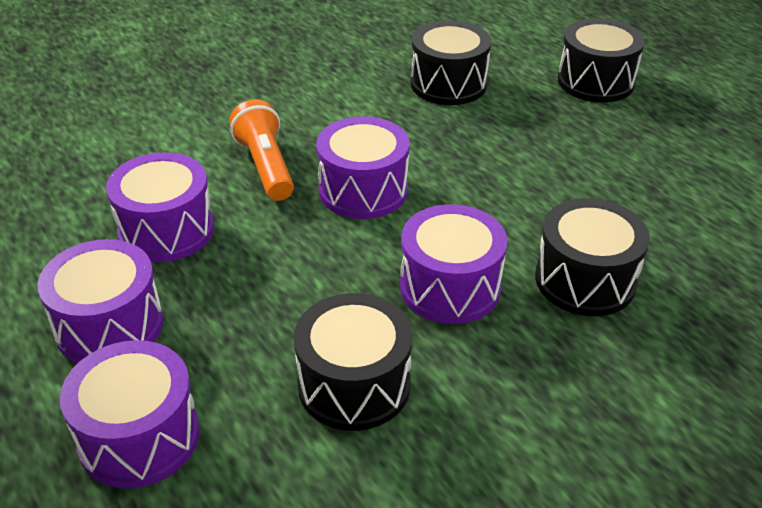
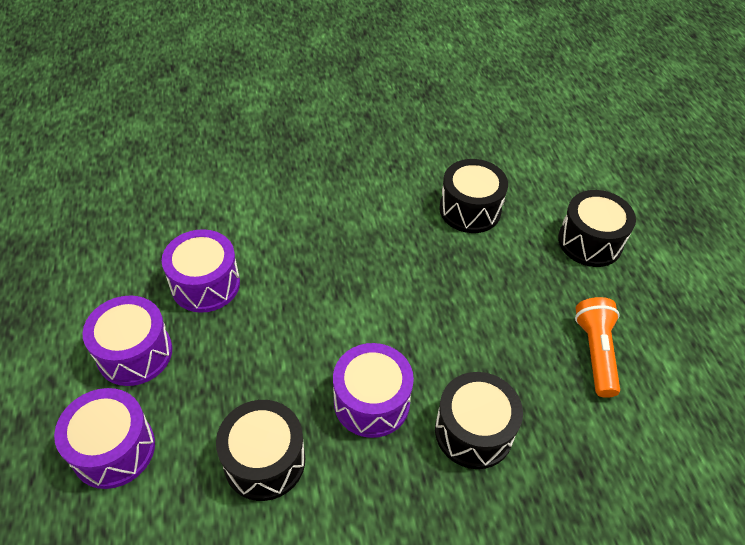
camera: 20 degrees right, 10 degrees up
(266, 166) = (297, 248): orange flashlight -> orange flashlight (595, 352)
(363, 190) = (354, 293): purple drum -> none

